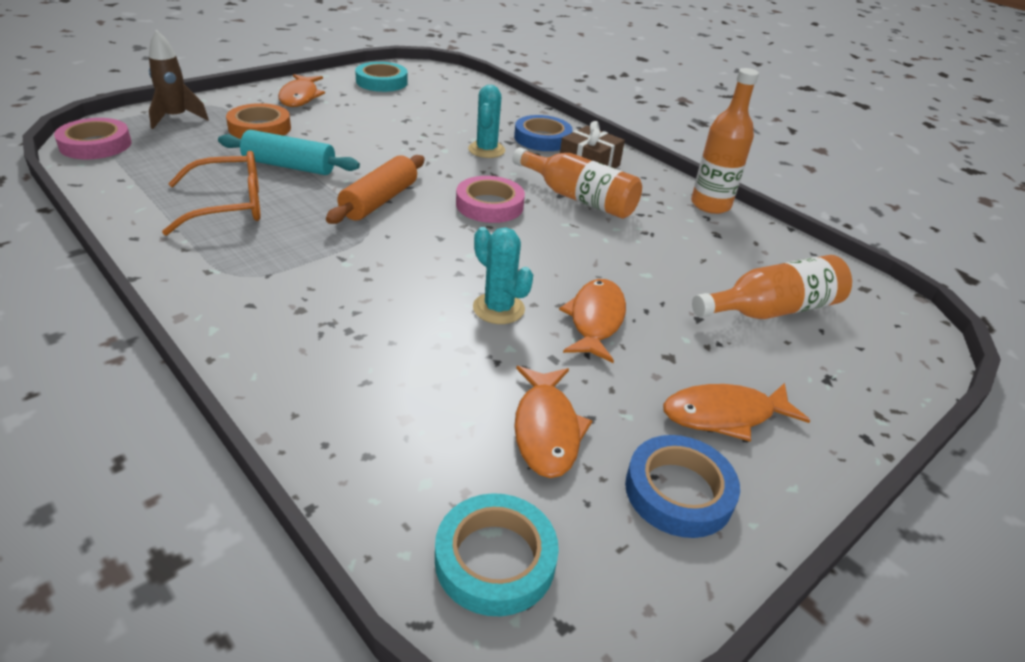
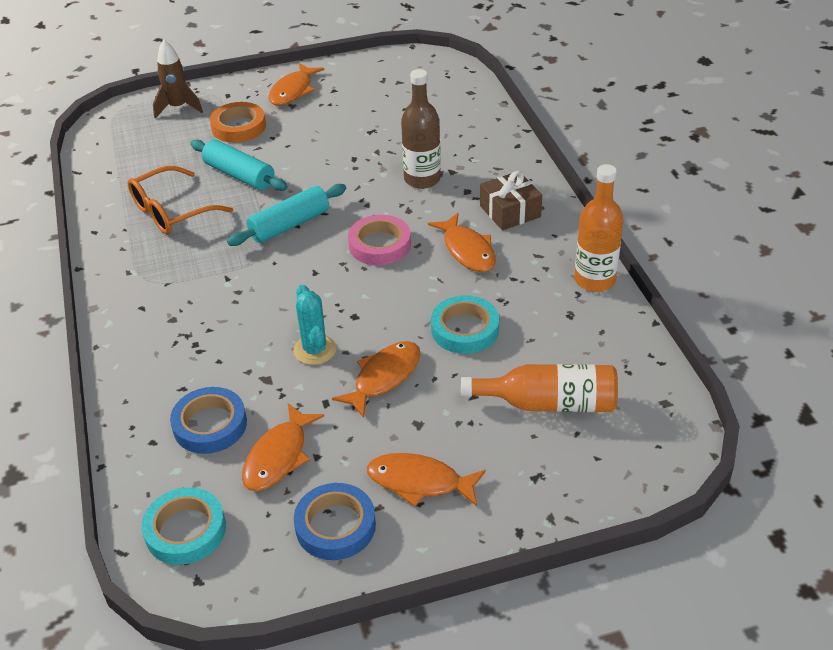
camera: 30 degrees right, 5 degrees up
(95, 145) = (106, 131): pink tape -> none
(228, 206) = (172, 211): orange glasses -> orange glasses turned 135 degrees clockwise
(379, 201) = (289, 225): orange rolling pin -> turquoise rolling pin
(381, 82) = (380, 77): turquoise tape -> turquoise tape (465, 329)
(486, 150) = (422, 179): turquoise cactus -> brown bottle
(542, 138) = (488, 171): blue tape -> blue tape (210, 425)
(578, 198) = (467, 250): orange bottle -> orange fish

